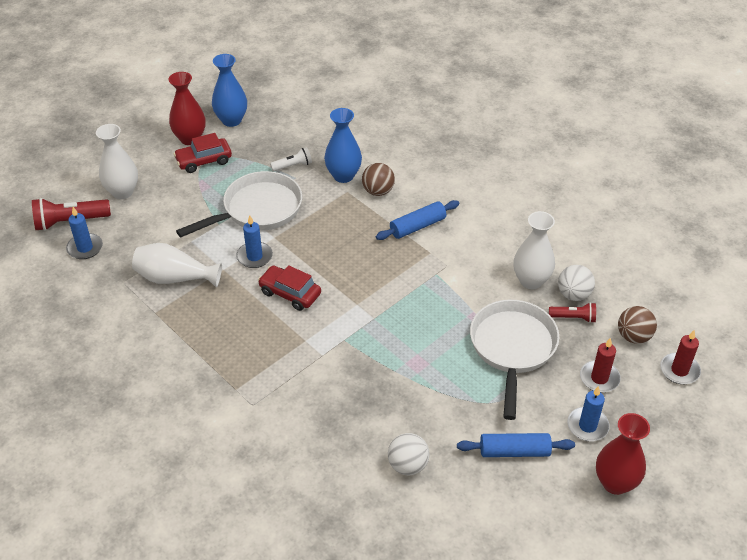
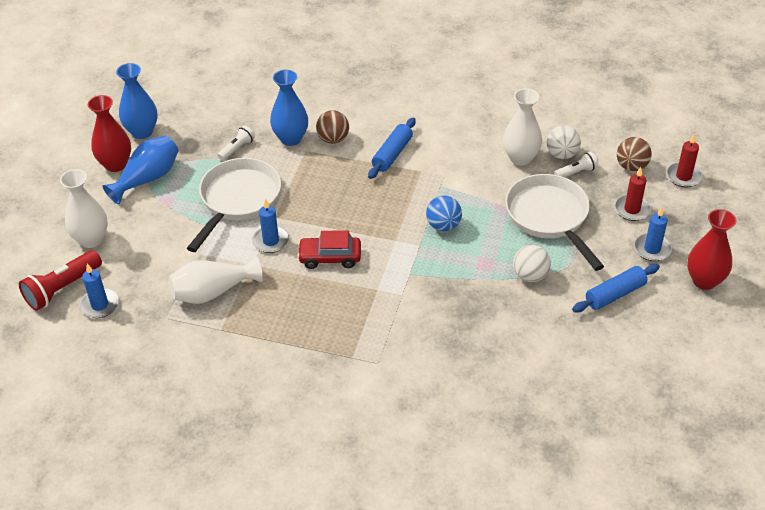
camera: 30 degrees left, 0 degrees up
(204, 161) = (147, 179): red car -> blue vase
(408, 465) = (544, 345): white ball -> white ball (530, 275)
(409, 311) = (443, 225): none -> blue ball
(573, 318) = (576, 172): red flashlight -> white flashlight

